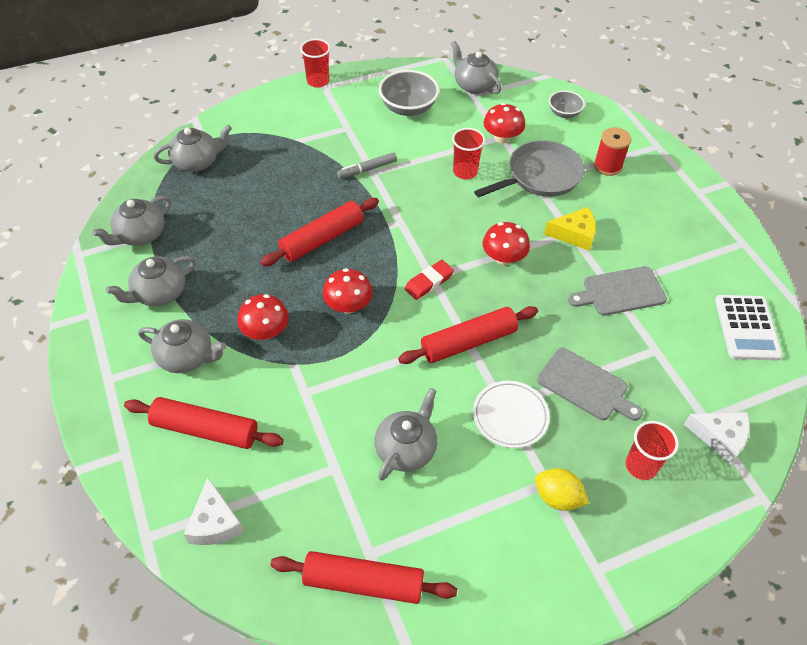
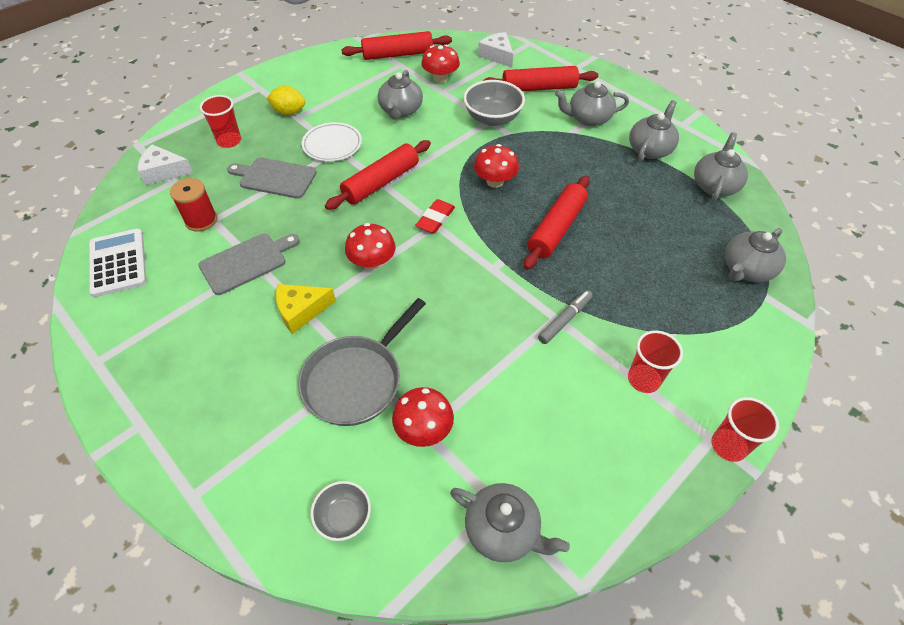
camera: 160 degrees right, 0 degrees up
(265, 331) = (546, 147): red mushroom -> red mushroom (440, 78)
(408, 108) = (574, 439): grey bowl -> grey bowl (492, 118)
(465, 172) = (451, 355): red cup -> red cup (643, 379)
(607, 166) = (267, 428): red spool -> red spool (201, 220)

